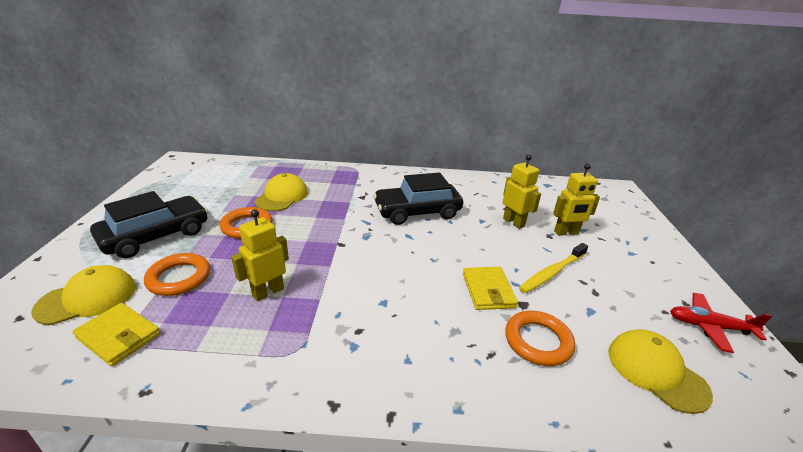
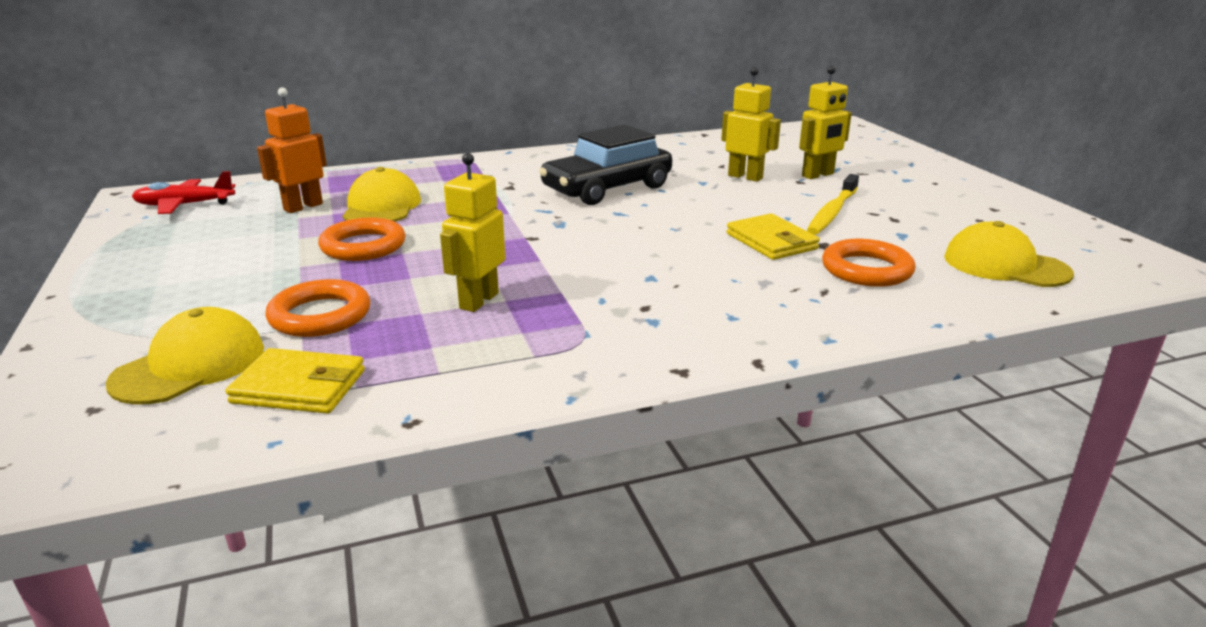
camera: 20 degrees left, 5 degrees down
(156, 236) = (218, 283): black car -> none
(244, 187) = (303, 207): none -> orange robot
(709, 326) = (1031, 222): red plane -> red plane (185, 205)

